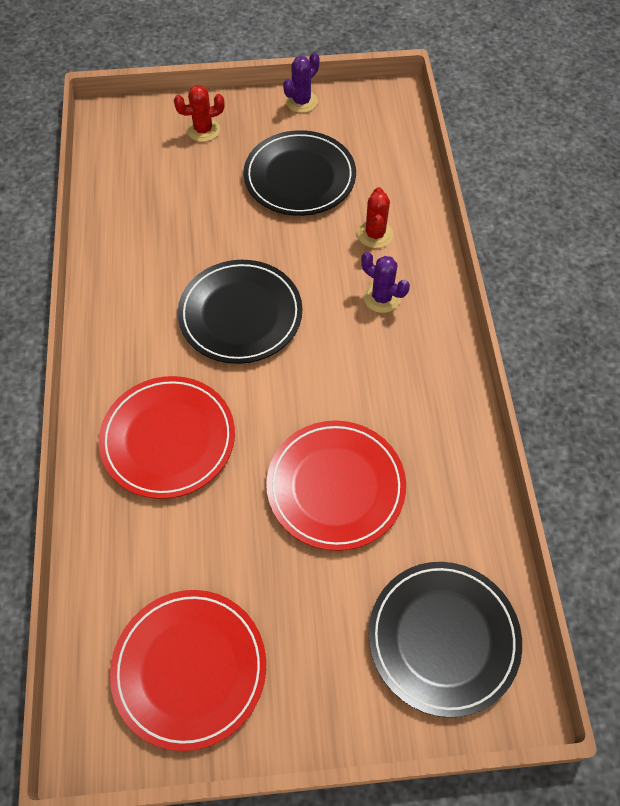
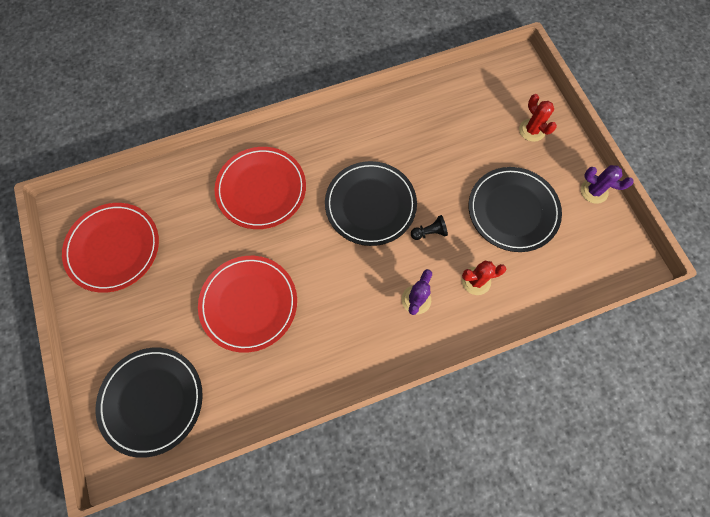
camera: 75 degrees right, 10 degrees up
(300, 263) = (429, 232): none -> black pawn

